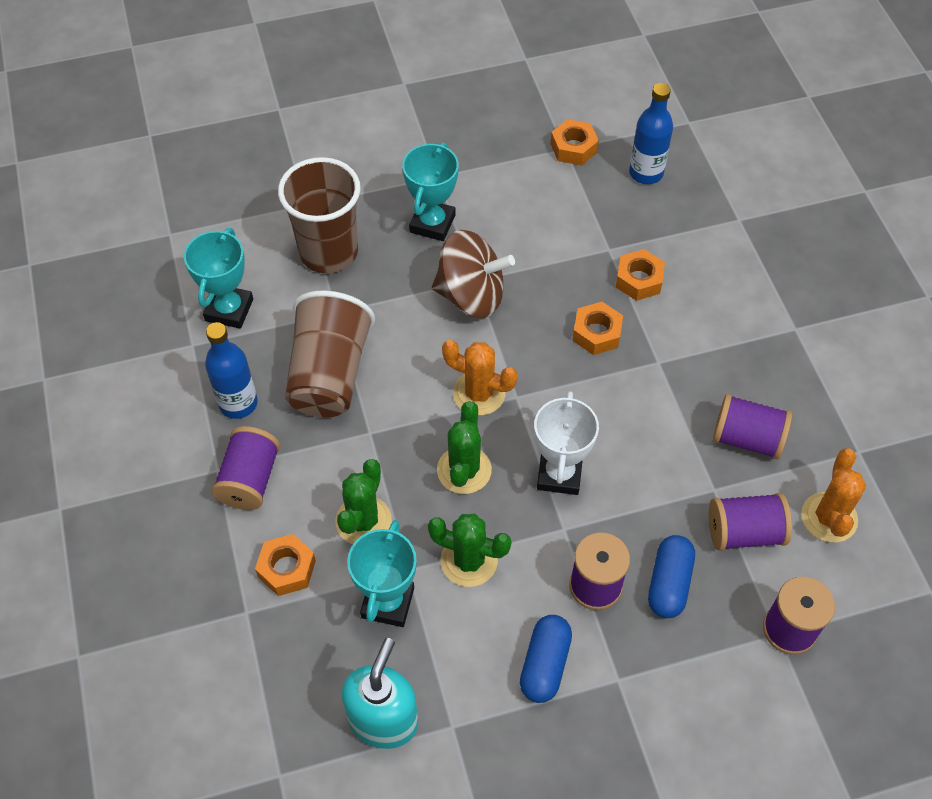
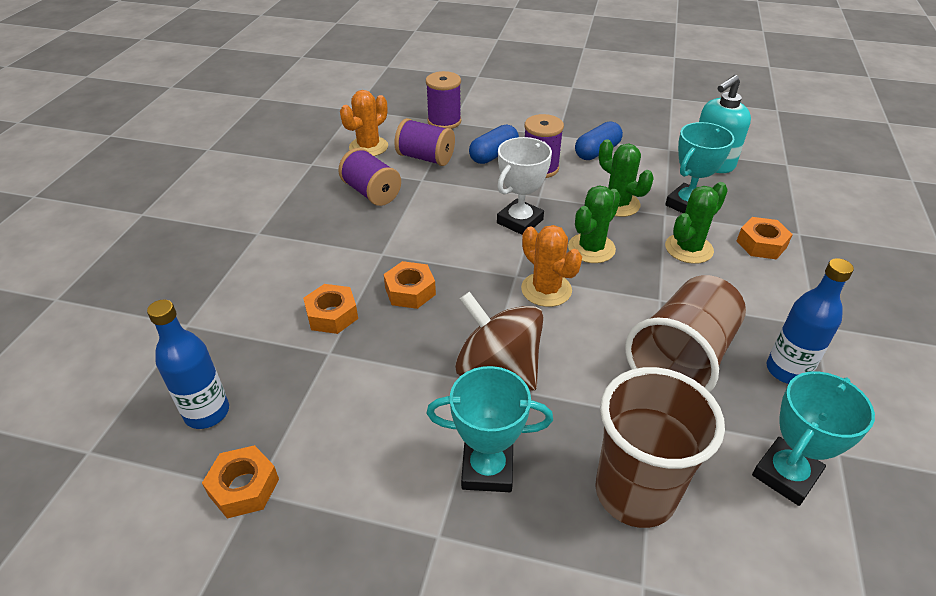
camera: 150 degrees left, 15 degrees down
(250, 479) = (784, 307): purple spool -> none
(432, 223) = (487, 469): turquoise trophy -> turquoise trophy turned 45 degrees clockwise

